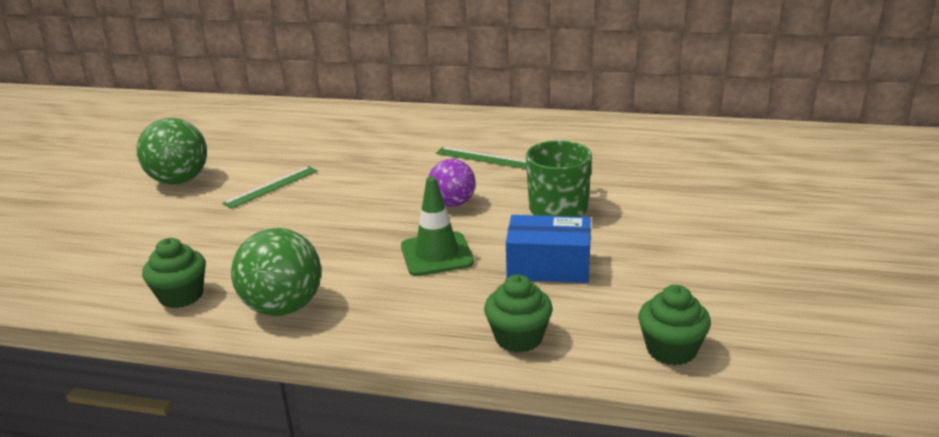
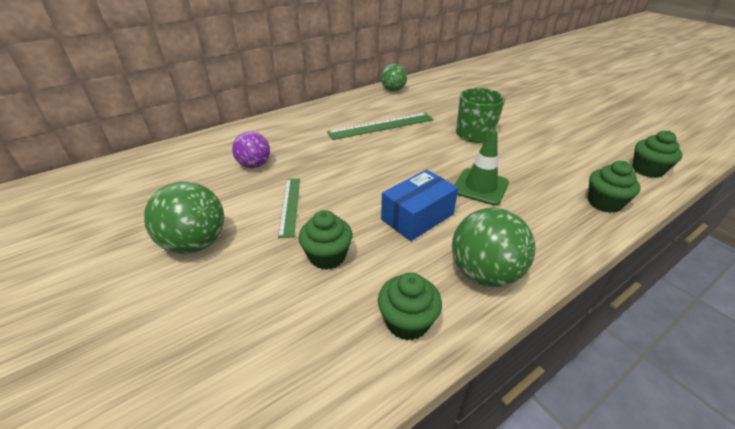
camera: 50 degrees left, 10 degrees up
(223, 232) = (327, 256): none -> green cupcake
(452, 203) = (423, 156): purple ball -> purple ball (254, 165)
(482, 158) = (381, 126): green ruler -> green ruler, size x1.57
(548, 266) = (534, 162): blue box -> blue box (417, 217)
(586, 126) = (393, 90): none -> green ball

